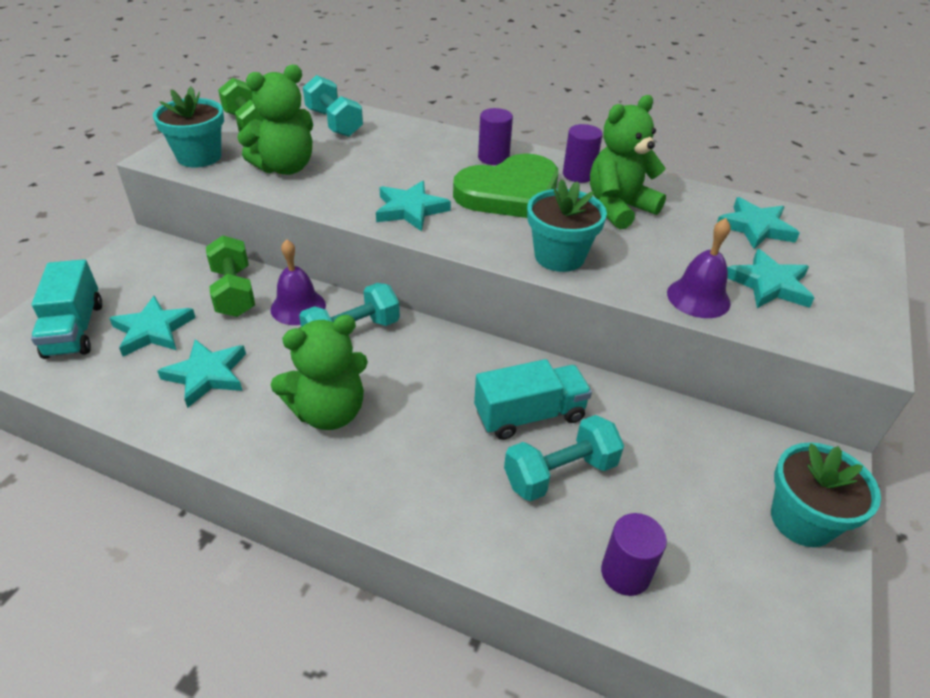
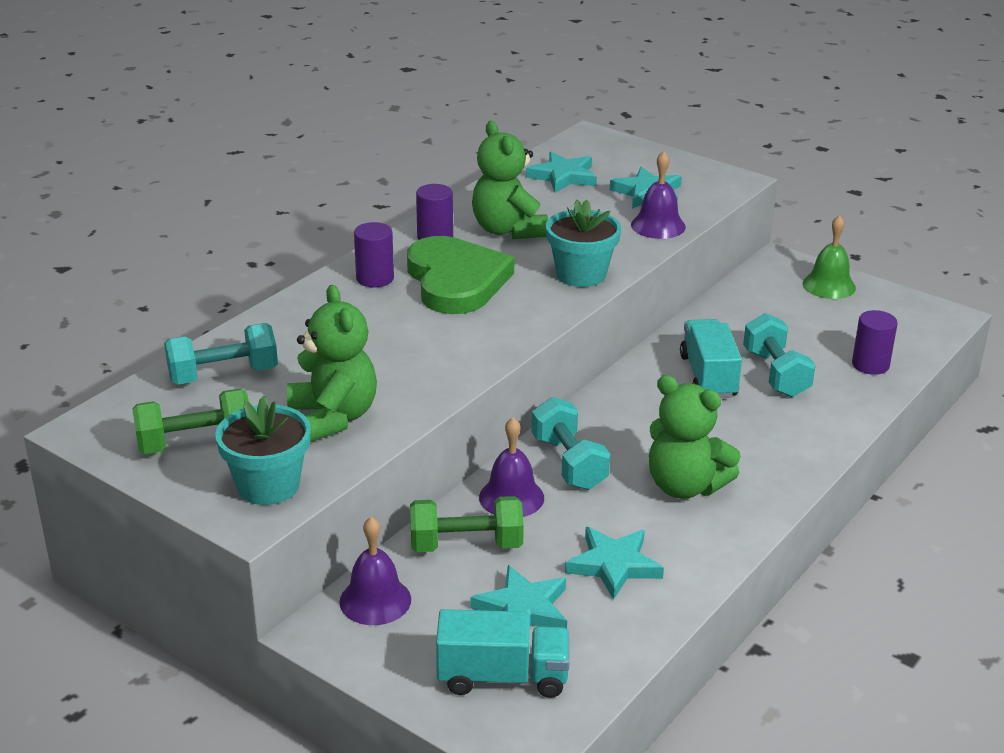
camera: 75 degrees left, 10 degrees down
(170, 260) = (375, 600): none -> purple bell
(329, 412) = (685, 486): green teddy bear -> green teddy bear turned 135 degrees clockwise
(410, 210) = (468, 342): turquoise star -> none
(802, 520) = (829, 285): turquoise flower pot -> green bell

